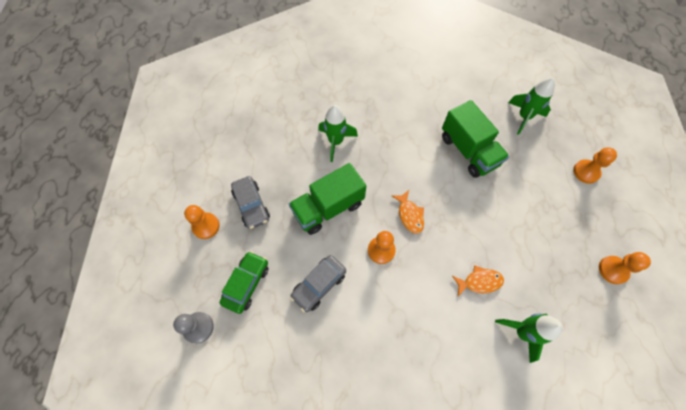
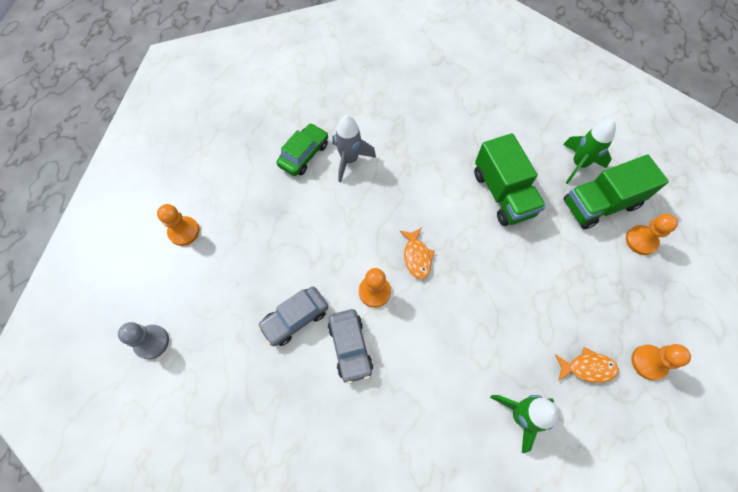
camera: 10 degrees right, 0 degrees up
(246, 284) = (214, 303): green car -> green car (304, 154)
(251, 205) = (239, 217): grey car -> grey car (350, 347)
(328, 208) = (324, 233): green truck -> green truck (600, 204)
(336, 142) = (349, 160): green rocket -> grey rocket
(479, 282) = (482, 348): orange fish -> orange fish (587, 368)

